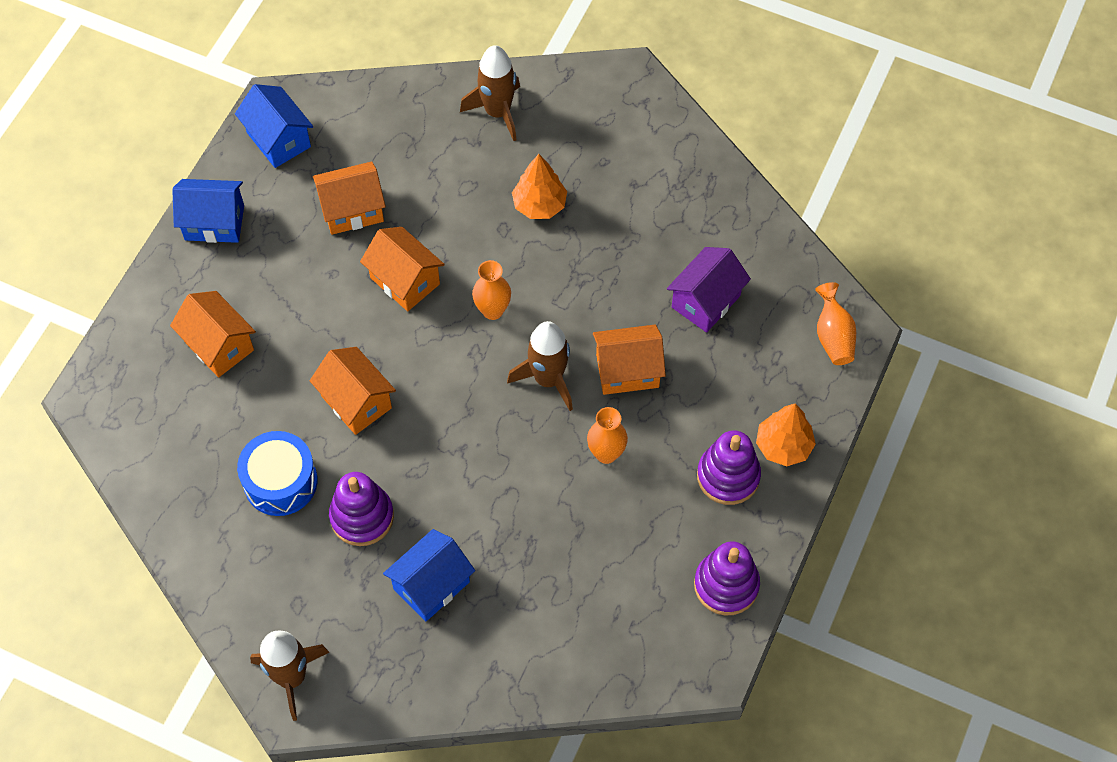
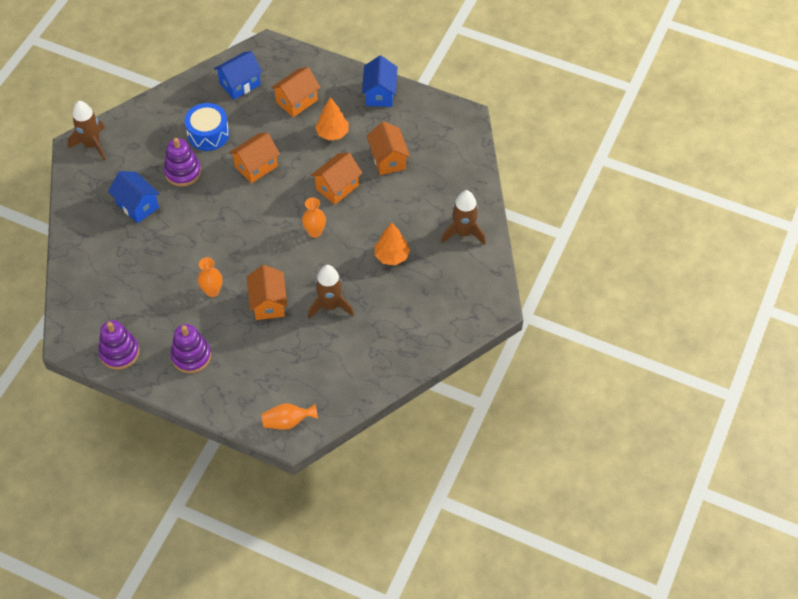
camera: 90 degrees right, 5 degrees down
(278, 139) = (439, 120): blue house -> blue house (240, 84)
(548, 379) = (265, 261): brown rocket -> brown rocket (330, 305)
(706, 301) = (317, 348): purple house -> none
(783, 446) = (209, 388): orange tree -> orange tree (332, 133)

